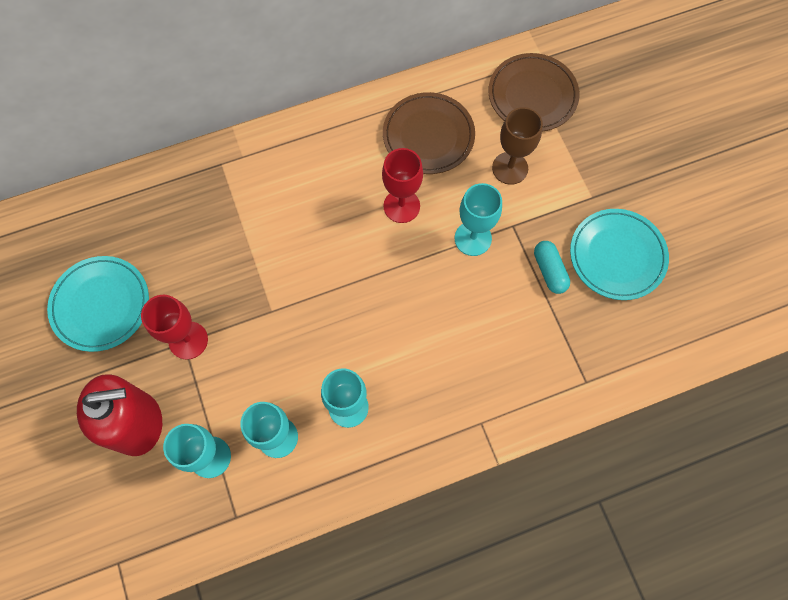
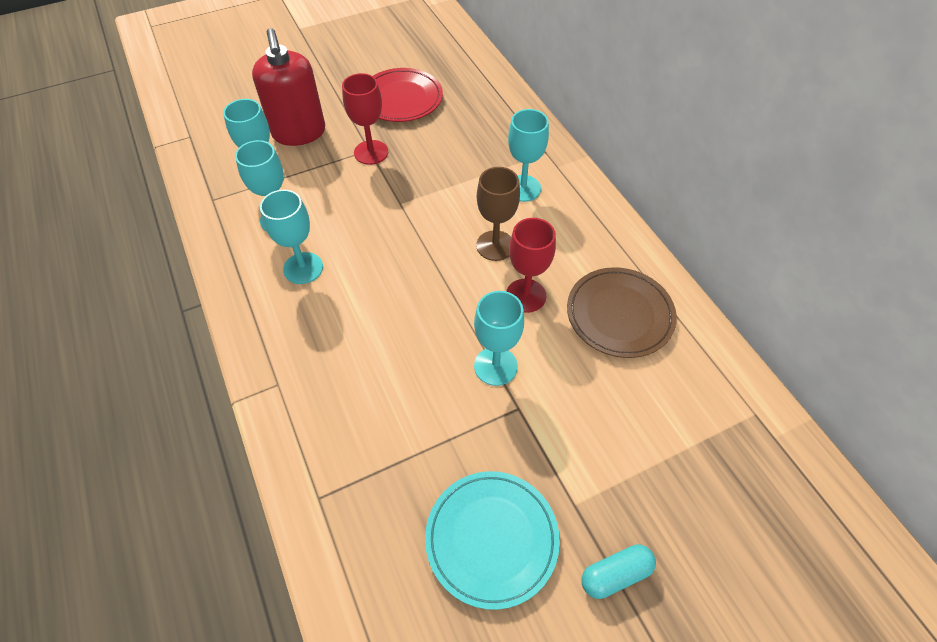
camera: 85 degrees right, 15 degrees down
(101, 305) = (401, 99): turquoise plate -> red plate
(268, 192) = (523, 188): none -> turquoise goblet
(510, 168) = (596, 402): brown goblet -> brown goblet (495, 245)
(532, 95) = (710, 425): brown plate -> none
(549, 271) = (462, 452): turquoise capsule -> turquoise capsule (615, 574)

